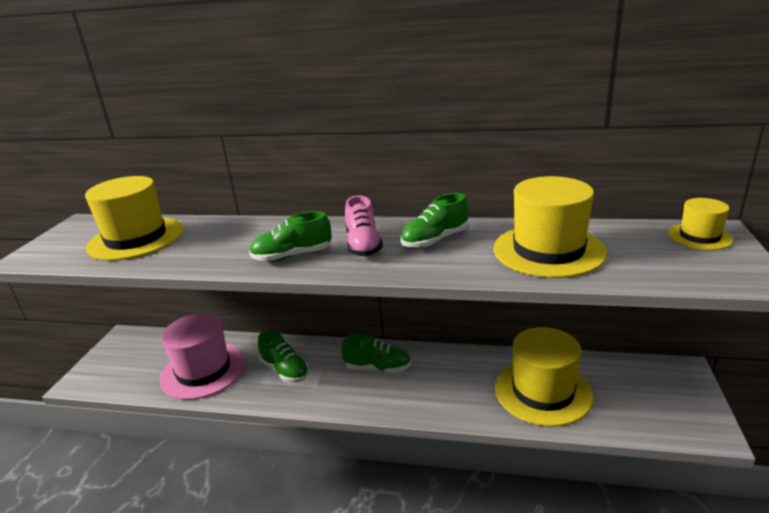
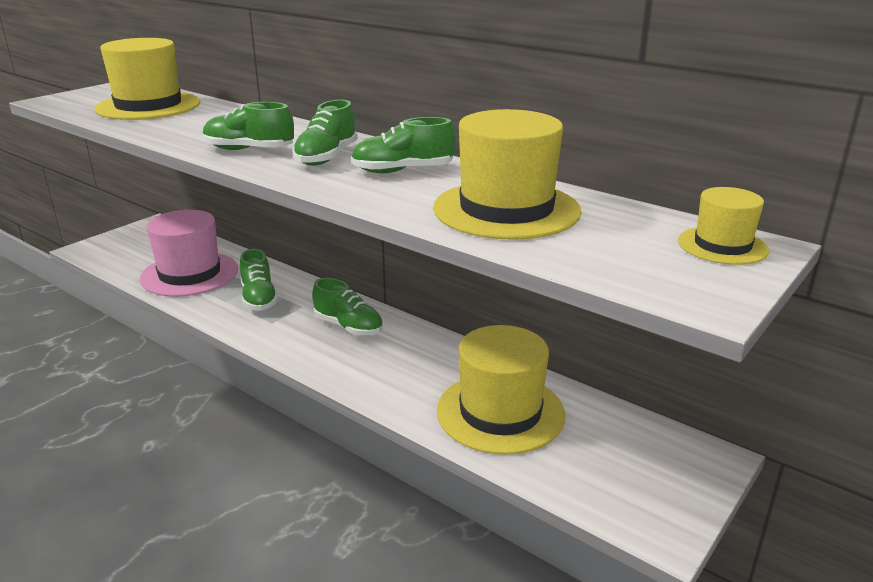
camera: 25 degrees right, 0 degrees up
(363, 245) = (326, 157): pink shoe -> green shoe

